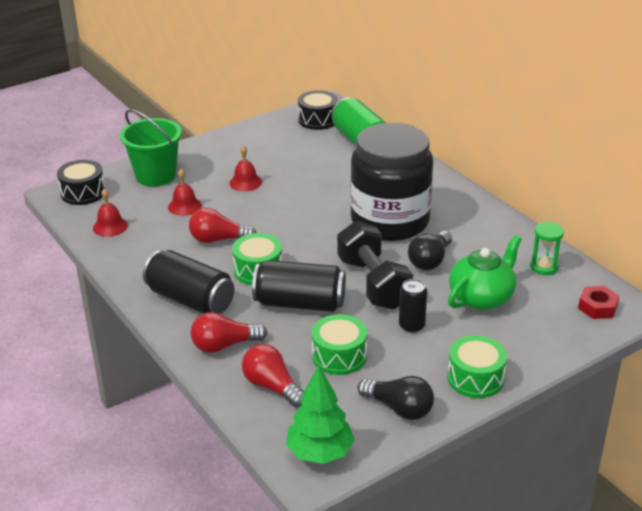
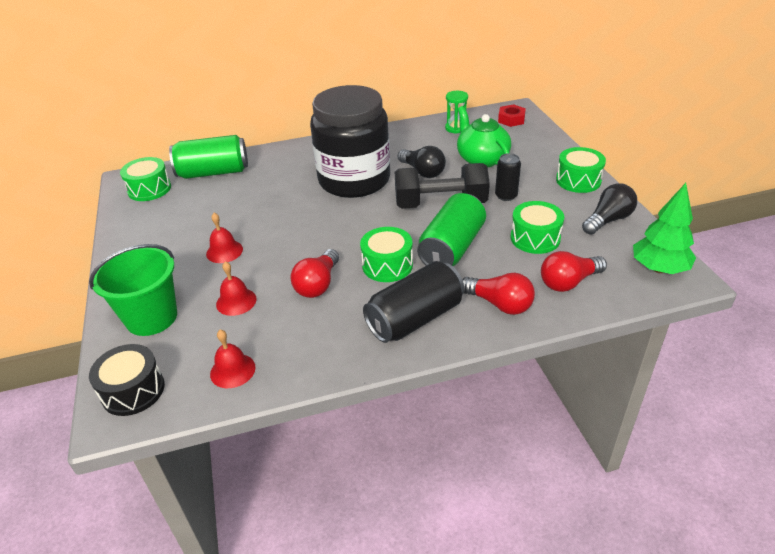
camera: 70 degrees left, 5 degrees up
(224, 345) = (499, 304): red light bulb -> red light bulb turned 60 degrees counterclockwise
(300, 303) = (451, 248): black can -> green can
(318, 120) = (149, 189): black drum -> green drum

